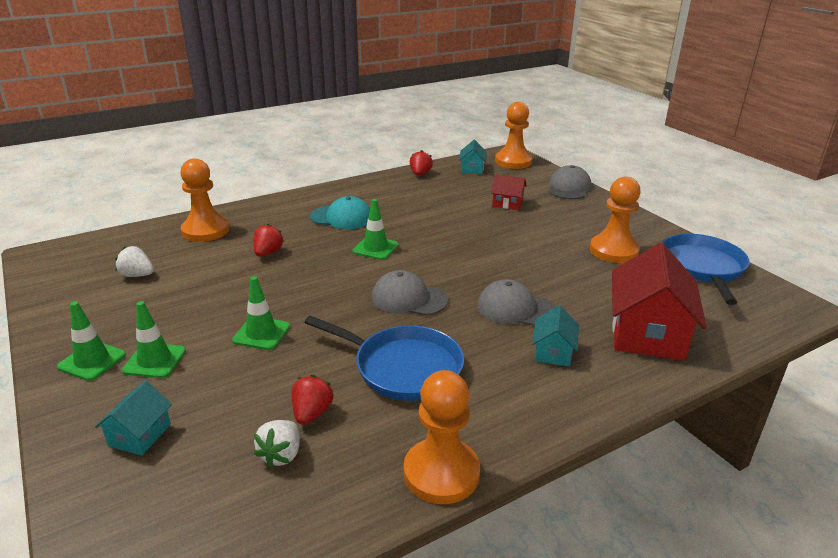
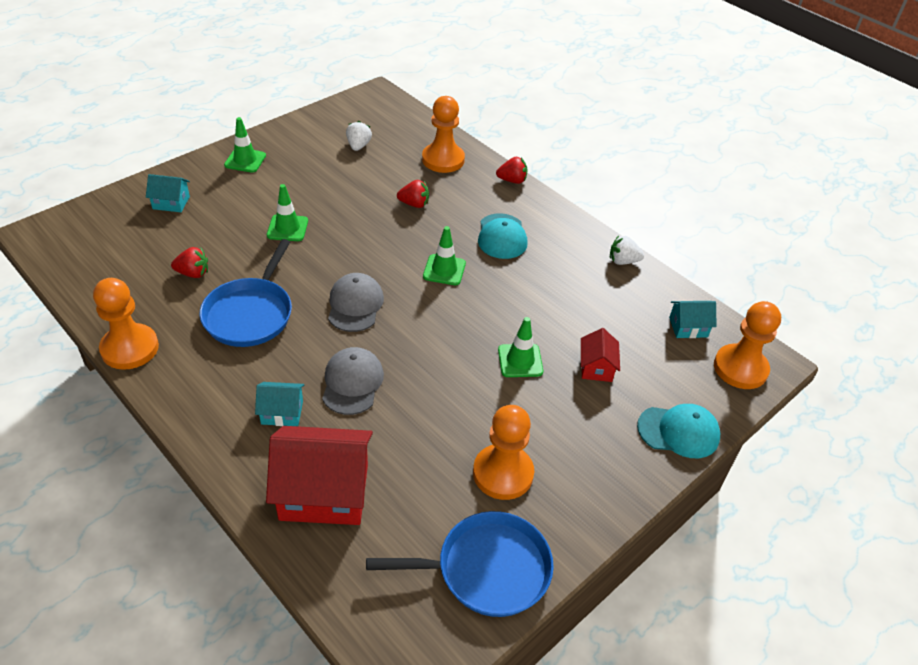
camera: 75 degrees right, 15 degrees up
(154, 361) = (248, 186): green traffic cone -> green traffic cone (520, 361)
(281, 455) = (151, 267): white strawberry -> white strawberry (623, 261)
(420, 174) = (645, 281): red strawberry -> red strawberry (512, 180)
(569, 188) = (678, 432): grey cap -> turquoise cap

